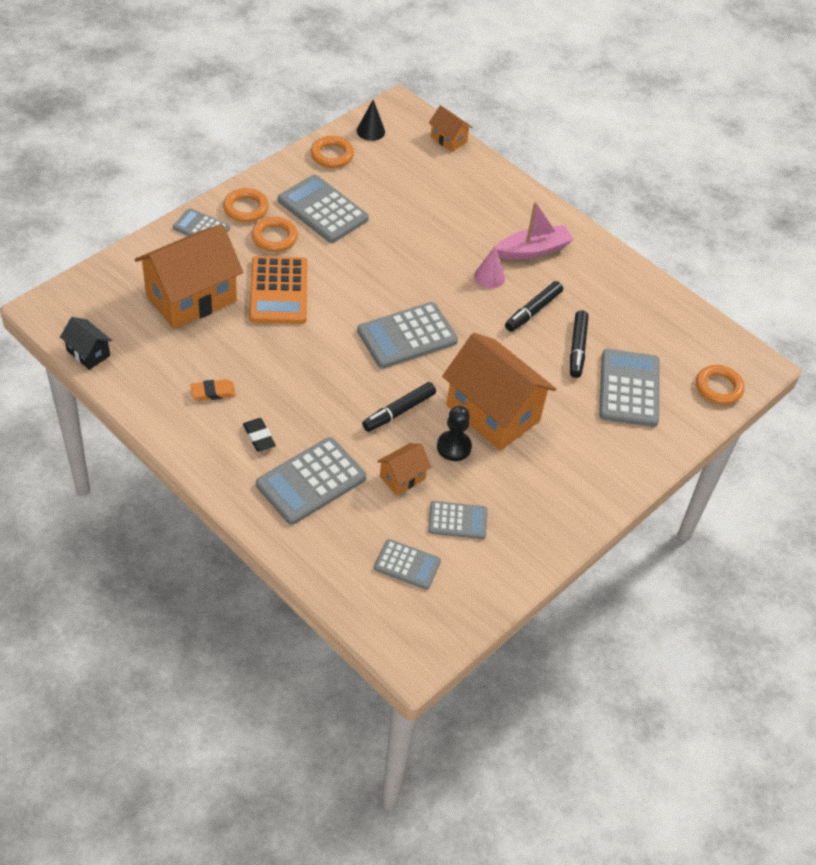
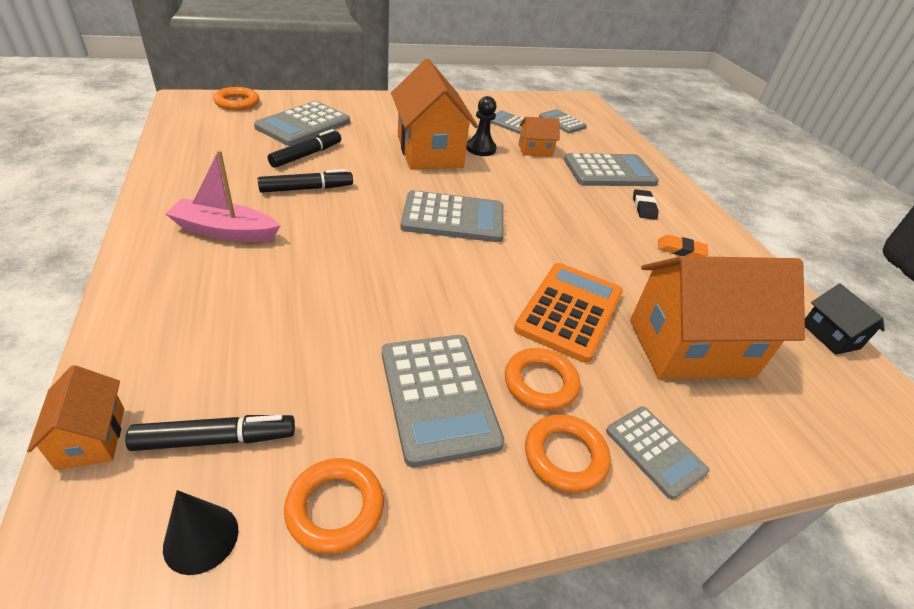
camera: 150 degrees left, 10 degrees down
(399, 411) = (508, 178): black marker -> black marker (216, 439)
(489, 277) = (309, 228): pink cone -> none

